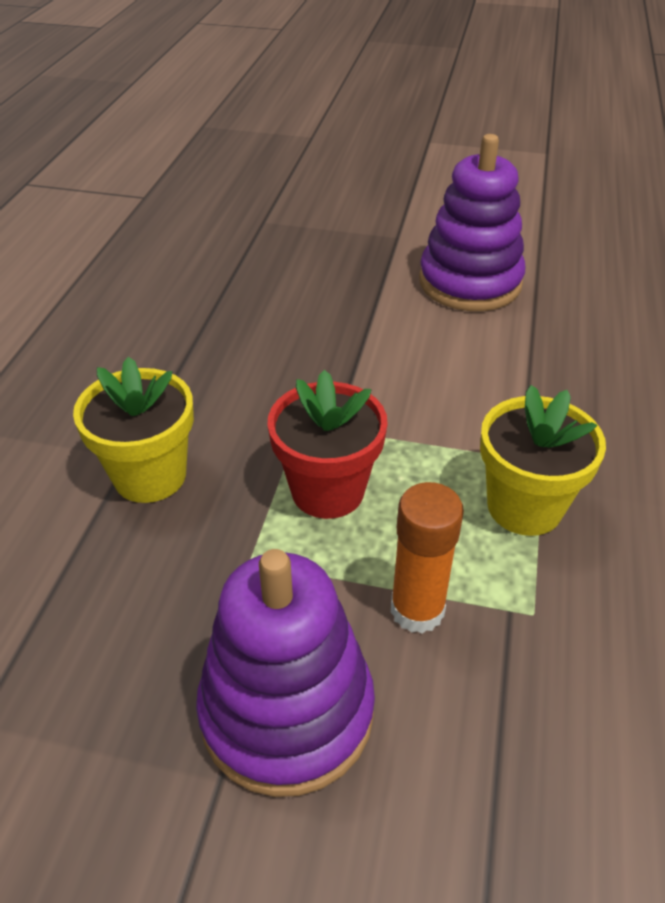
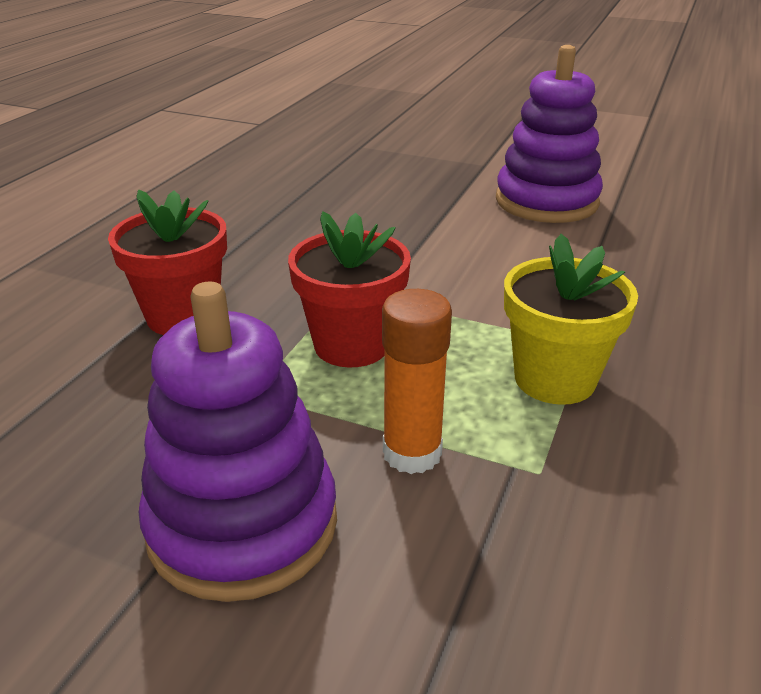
camera: 10 degrees right, 10 degrees down
(150, 476) = (183, 316): yellow flower pot -> red flower pot

